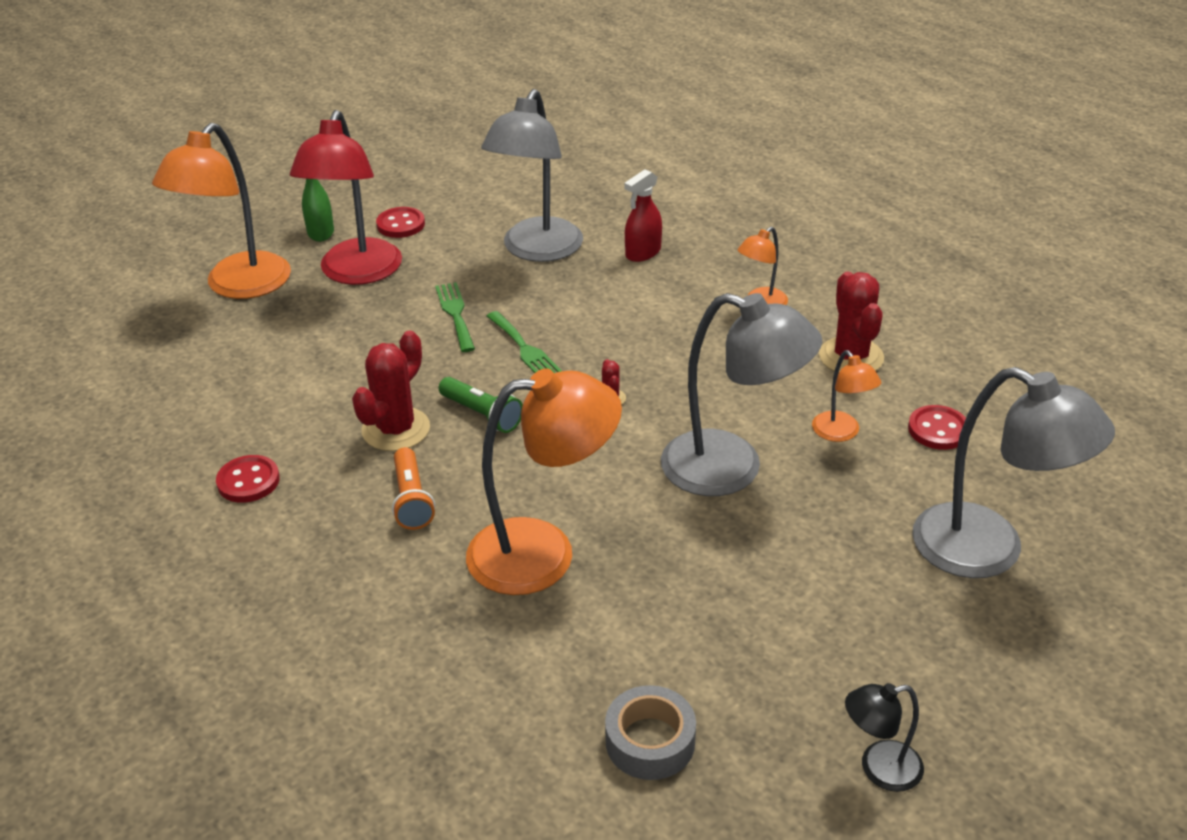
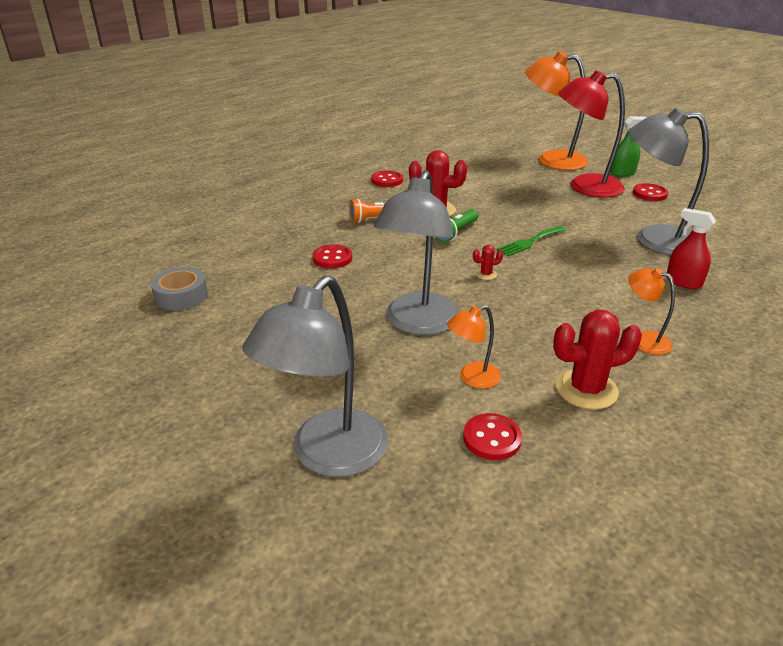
camera: 85 degrees right, 5 degrees down
(455, 314) = (557, 218): green fork -> none
(543, 553) = (332, 258): orange lamp -> red button
(879, 768) = (128, 378): black lamp -> none

